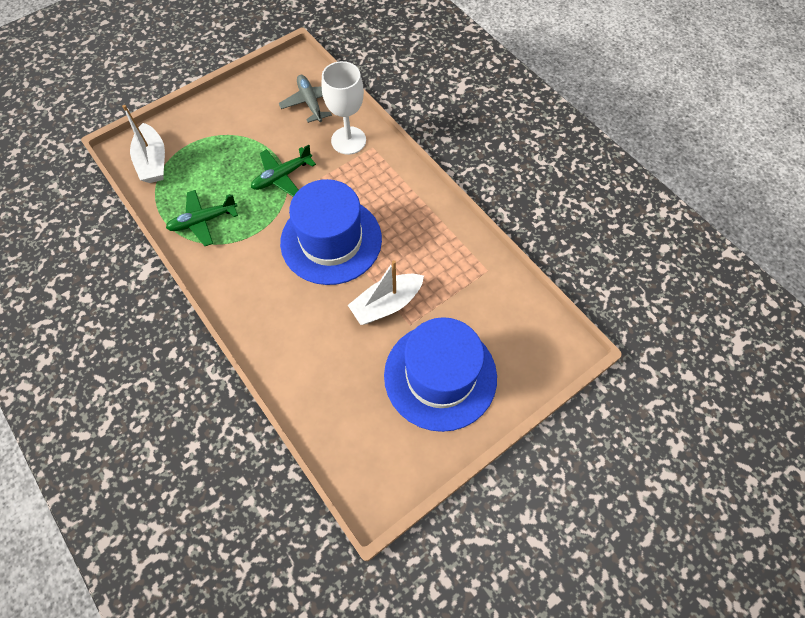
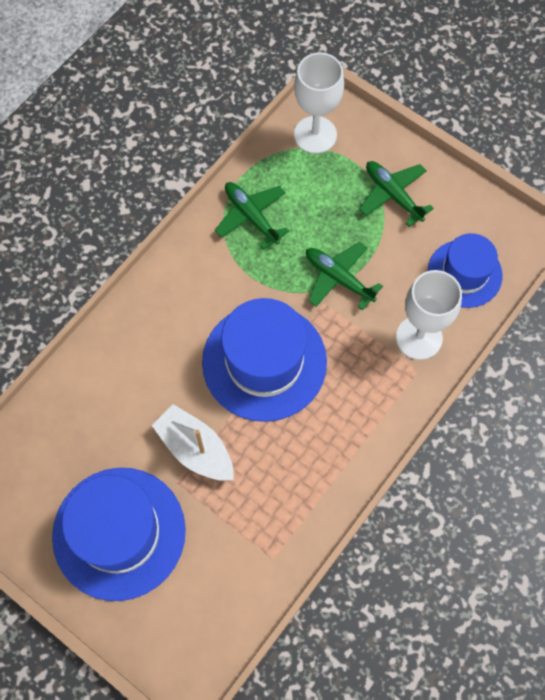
camera: 75 degrees right, 5 degrees up
(153, 162) = (315, 135): white boat -> white goblet
(229, 127) = (393, 195): none -> green plane
(310, 102) = (464, 273): grey plane -> blue hat

